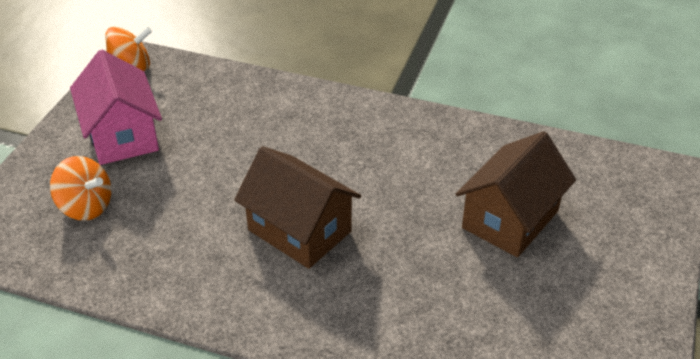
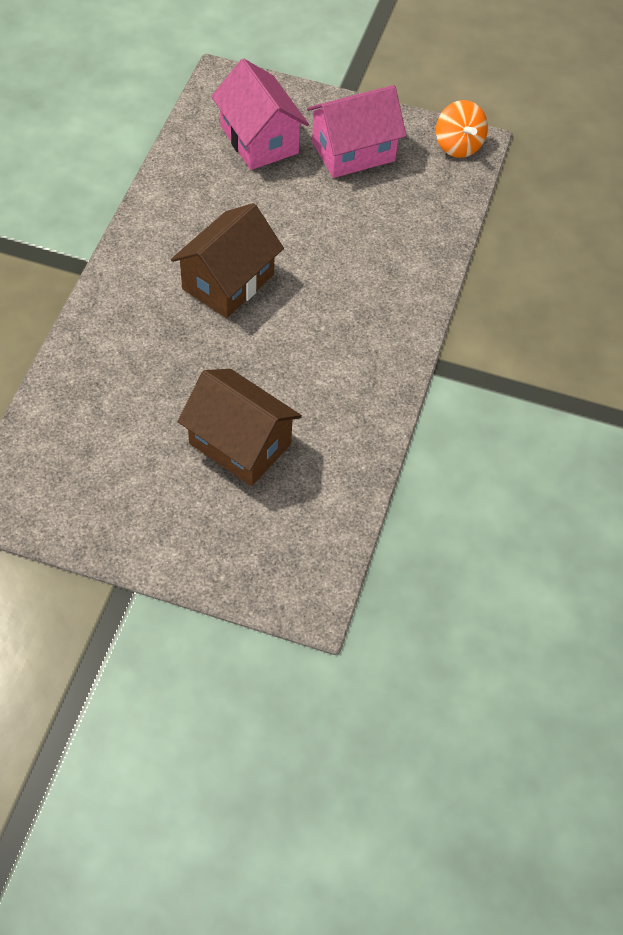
camera: 85 degrees right, 15 degrees up
(86, 207) = (259, 140): orange spinning top -> pink house

